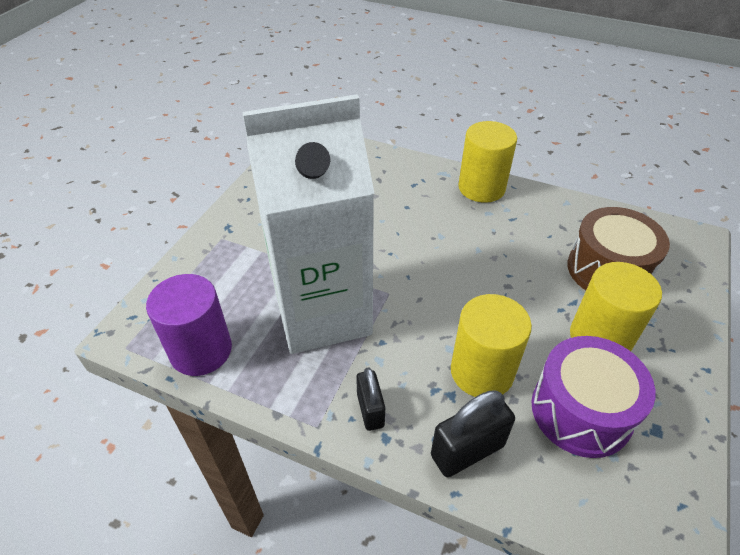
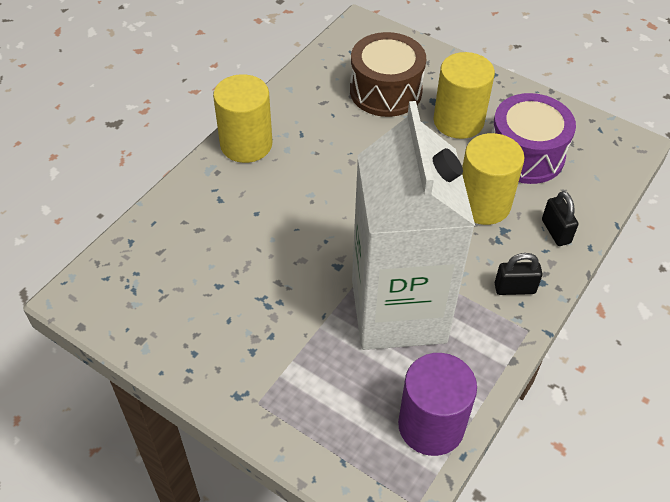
camera: 80 degrees left, 5 degrees up
(467, 451) = (556, 231): black padlock -> black padlock, size x0.65

